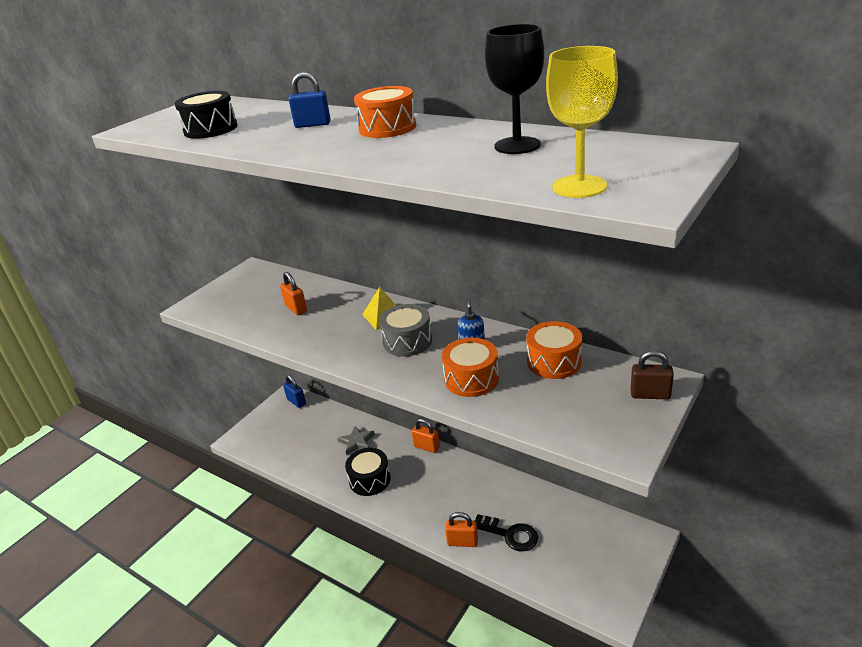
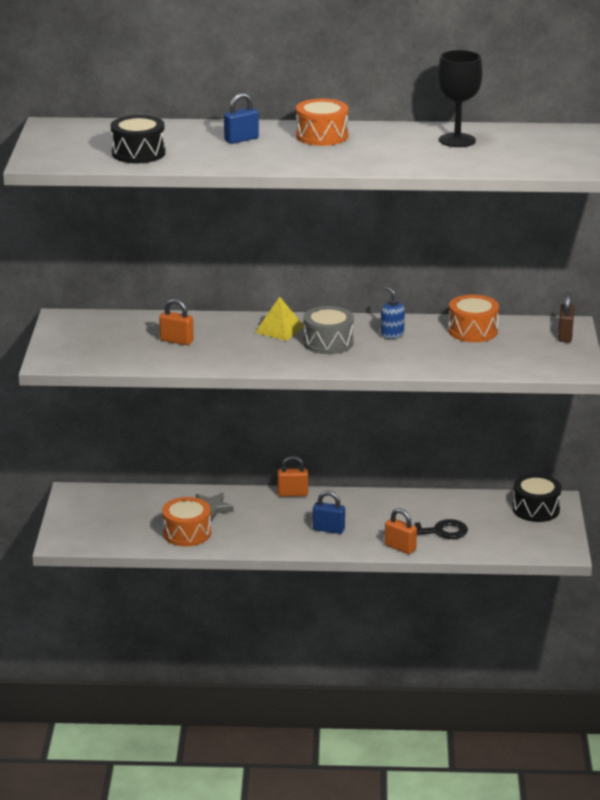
camera: 35 degrees left, 5 degrees down
(296, 401) = (92, 494): blue padlock -> blue padlock (328, 529)
(370, 480) = (260, 532): black drum -> black drum (536, 509)
(462, 542) = (400, 548): orange padlock -> orange padlock turned 60 degrees clockwise
(471, 379) = (417, 355): orange drum -> orange drum (187, 533)
(579, 186) = (540, 164): yellow goblet -> none
(650, 395) = (565, 335): brown padlock -> brown padlock turned 60 degrees counterclockwise

